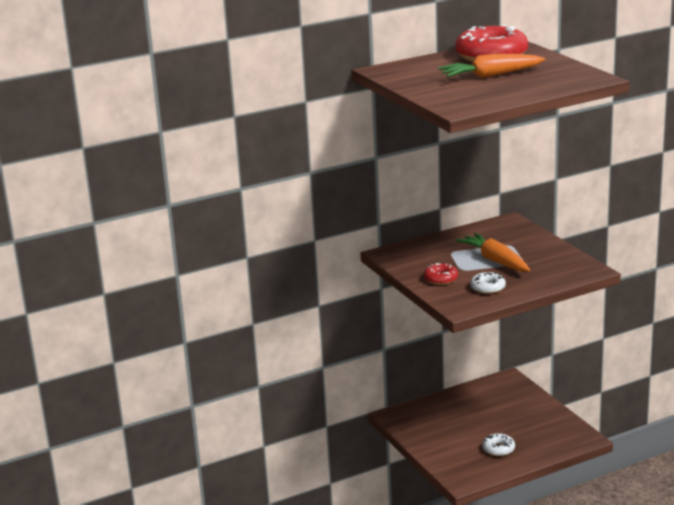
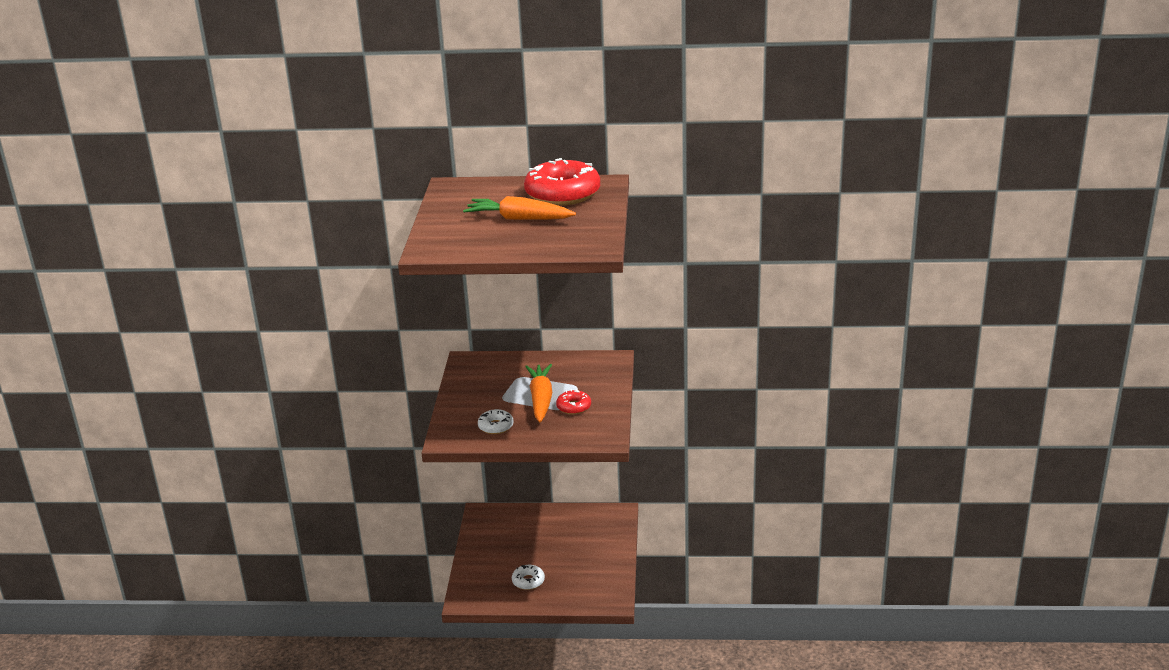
camera: 30 degrees right, 5 degrees up
(441, 279) = (472, 403): red donut -> red donut (574, 407)

